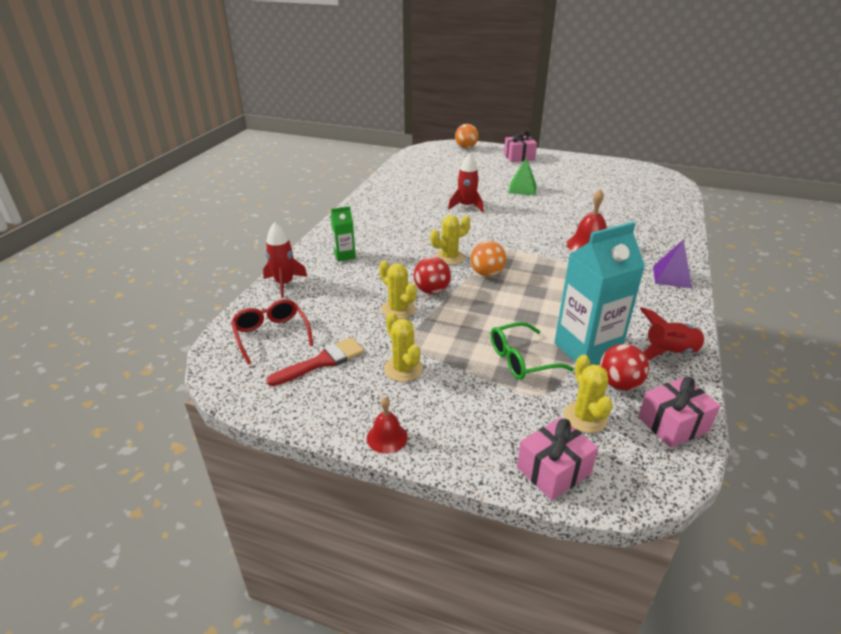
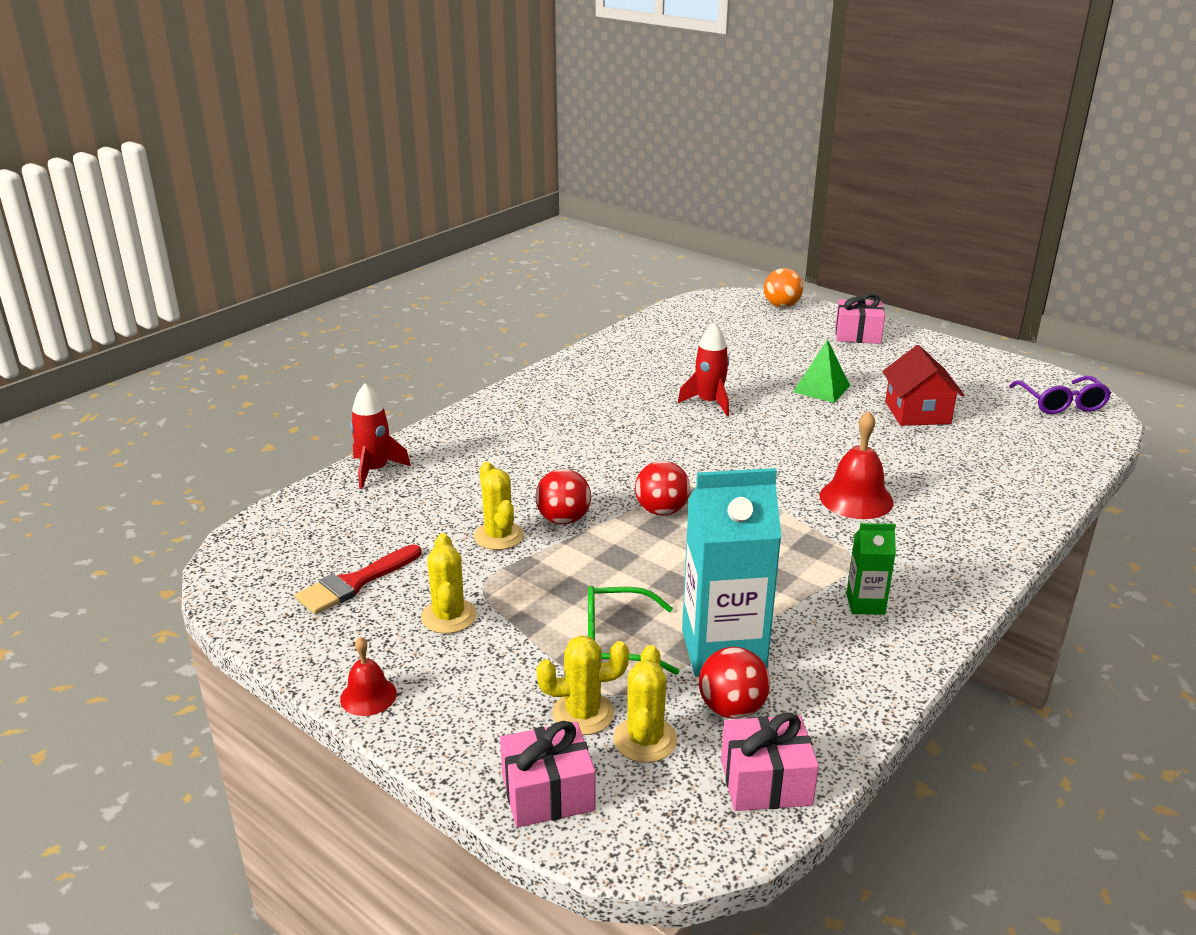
camera: 20 degrees right, 5 degrees down
(271, 335) = (315, 534): red glasses -> none
(322, 361) = (354, 583): red brush -> red brush turned 150 degrees clockwise
(344, 256) = (479, 446): green carton -> green carton (865, 604)
(449, 257) = (624, 476): yellow cactus -> yellow cactus (583, 713)
(487, 274) = (661, 511): orange ball -> red ball
(583, 193) = (917, 413): none -> red house
(649, 177) = (1061, 404): none -> purple glasses
(670, 353) = (848, 685): red rocket -> none
(672, 277) = (954, 574): purple pyramid -> none

